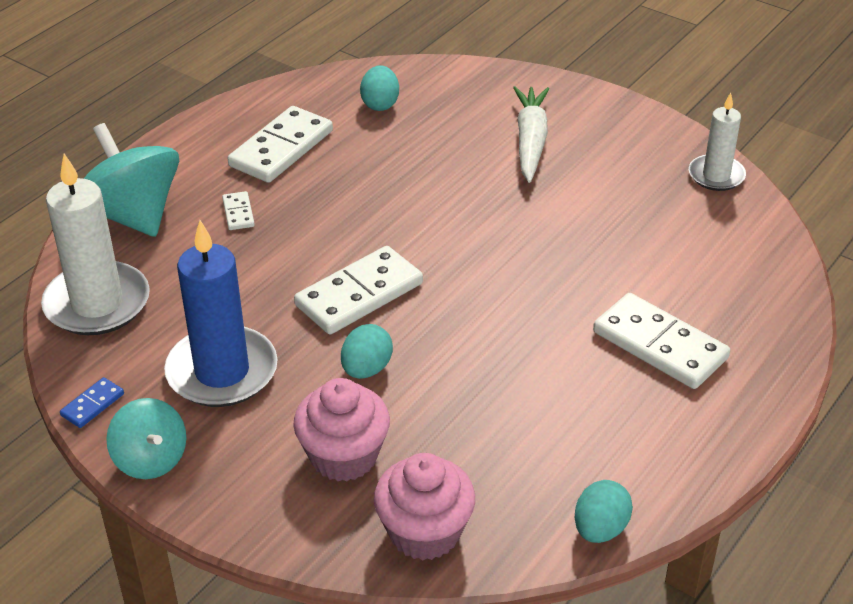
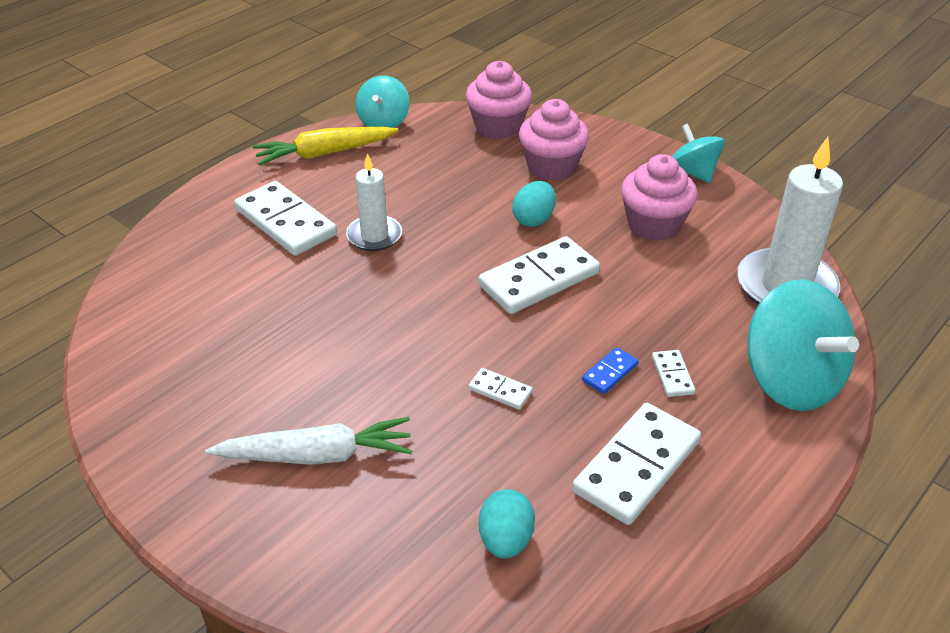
camera: 175 degrees left, 0 degrees up
(92, 405) = (752, 208): blue domino -> blue domino (609, 372)
(222, 371) = (654, 224): blue candle -> pink cupcake
(391, 192) = (500, 390): none -> white domino
(530, 141) = (317, 455): white carrot -> white carrot turned 105 degrees counterclockwise
(600, 529) = (384, 122): turquoise egg -> turquoise spinning top
(662, 458) = (324, 153): none -> yellow carrot
(716, 175) = (123, 386): white candle -> white candle (374, 236)

